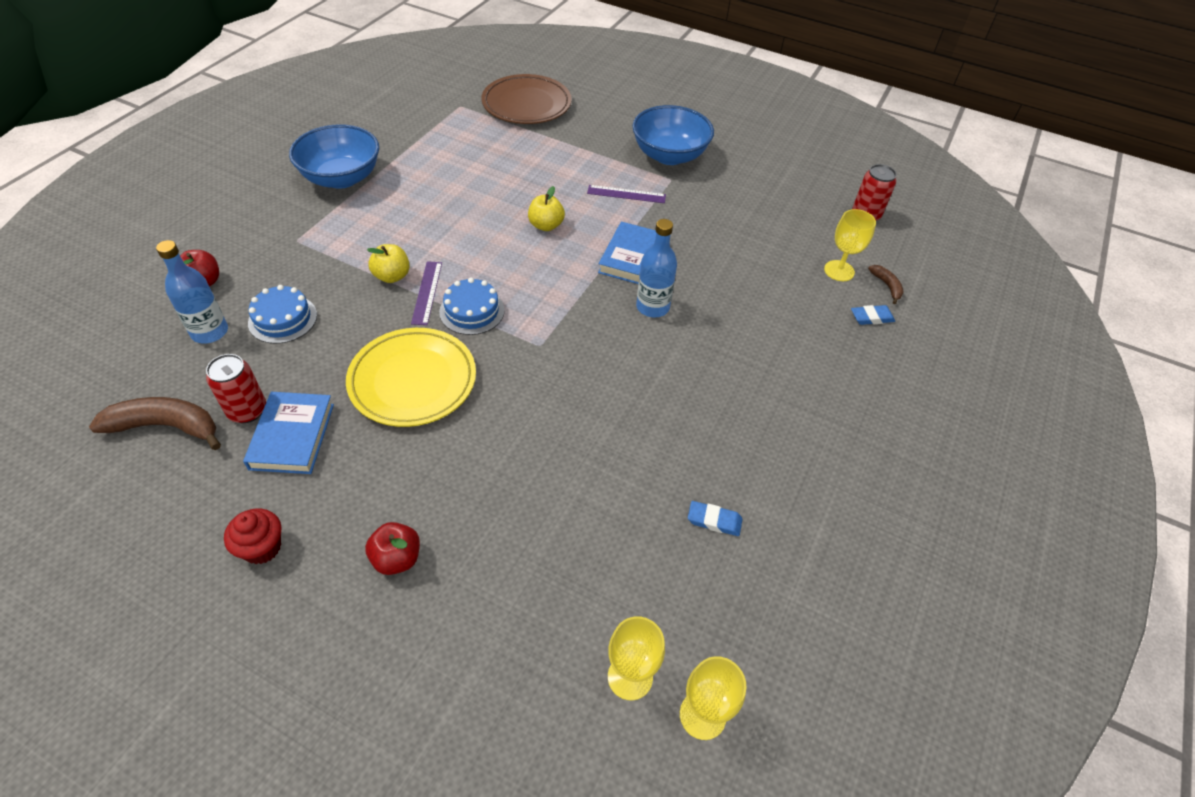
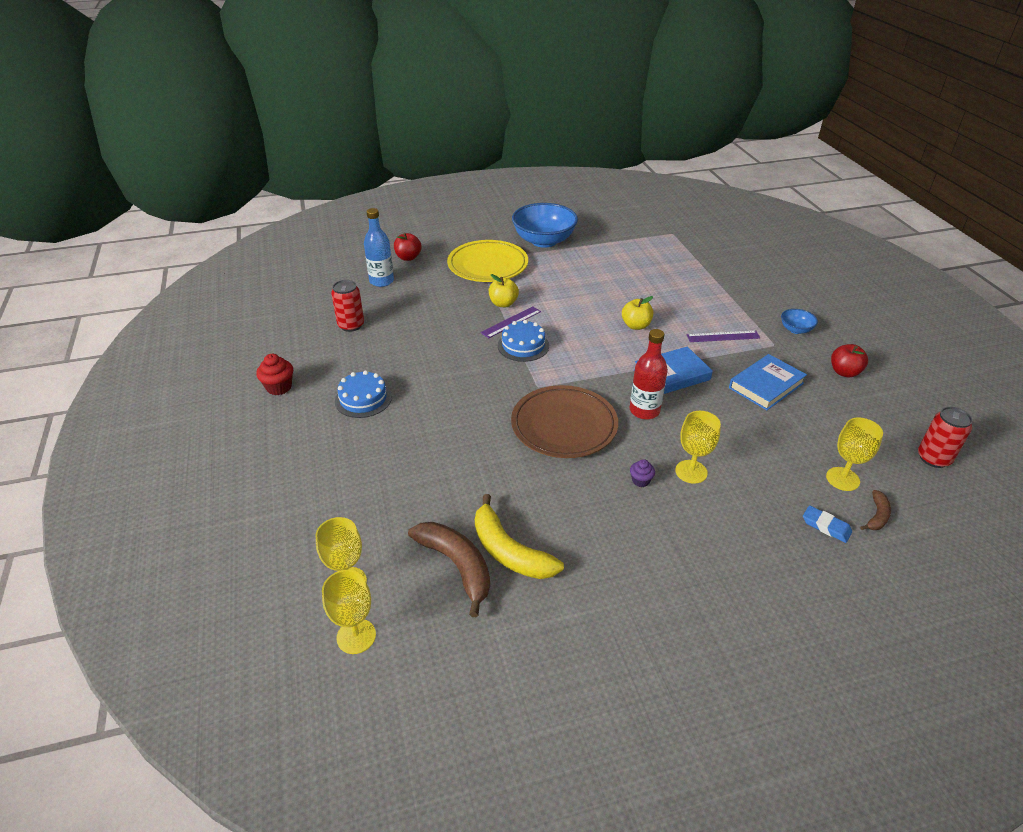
camera: 50 degrees right, 10 degrees down
(166, 427) = (311, 311): brown banana -> brown banana (457, 566)
(283, 319) = (421, 294): blue cake -> blue cake (363, 399)
(292, 436) = (354, 349): blue book -> blue book (766, 385)
(397, 558) = (323, 435): red apple -> red apple (844, 372)
(413, 381) = (443, 360): yellow plate -> yellow plate (488, 265)
(526, 104) = (722, 251): brown plate -> brown plate (564, 426)
(626, 194) = (723, 336): purple ruler -> purple ruler turned 60 degrees counterclockwise
(652, 307) = (644, 411): blue bottle -> red bottle
(669, 155) = (795, 329): blue bowl -> blue bowl, size x0.46
(714, 520) = (509, 551): blue eraser -> yellow banana
(726, 374) = (640, 481): none -> purple cupcake
(748, 338) = (691, 472): none -> yellow goblet

